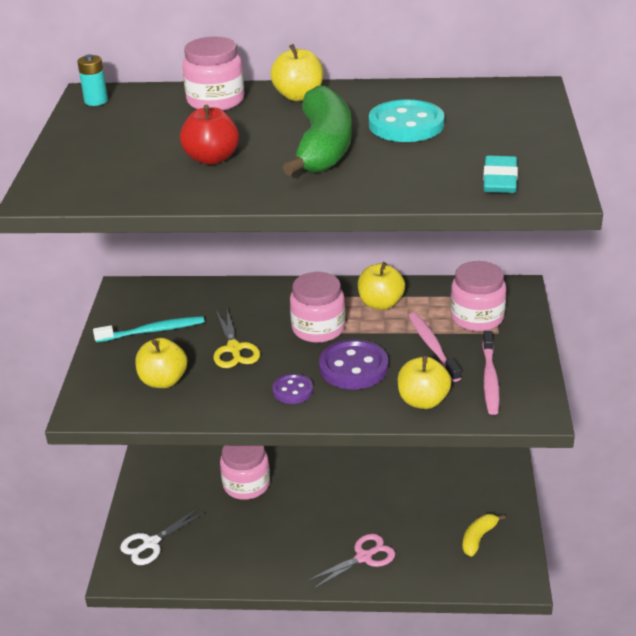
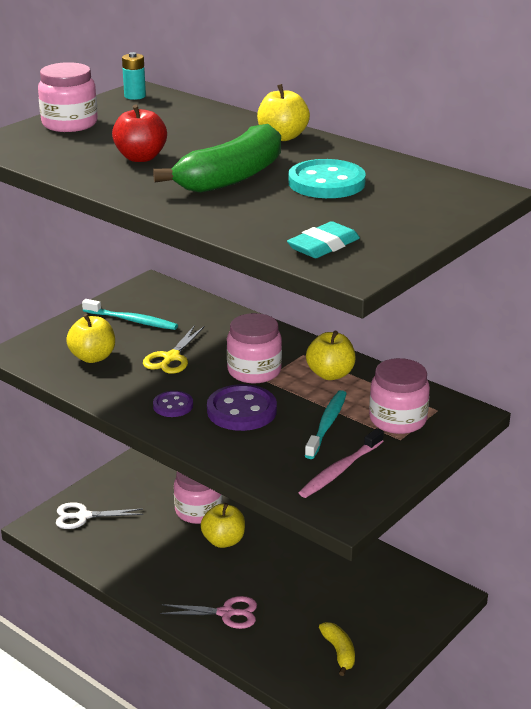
camera: 35 degrees right, 5 degrees down
(215, 101) = (216, 121): pink jar -> pink jar (69, 124)
(423, 401) = (261, 460): yellow apple -> yellow apple (223, 541)
(432, 346) = (327, 424): pink toothbrush -> turquoise toothbrush
(478, 538) = (339, 652): yellow banana -> yellow banana turned 90 degrees clockwise

